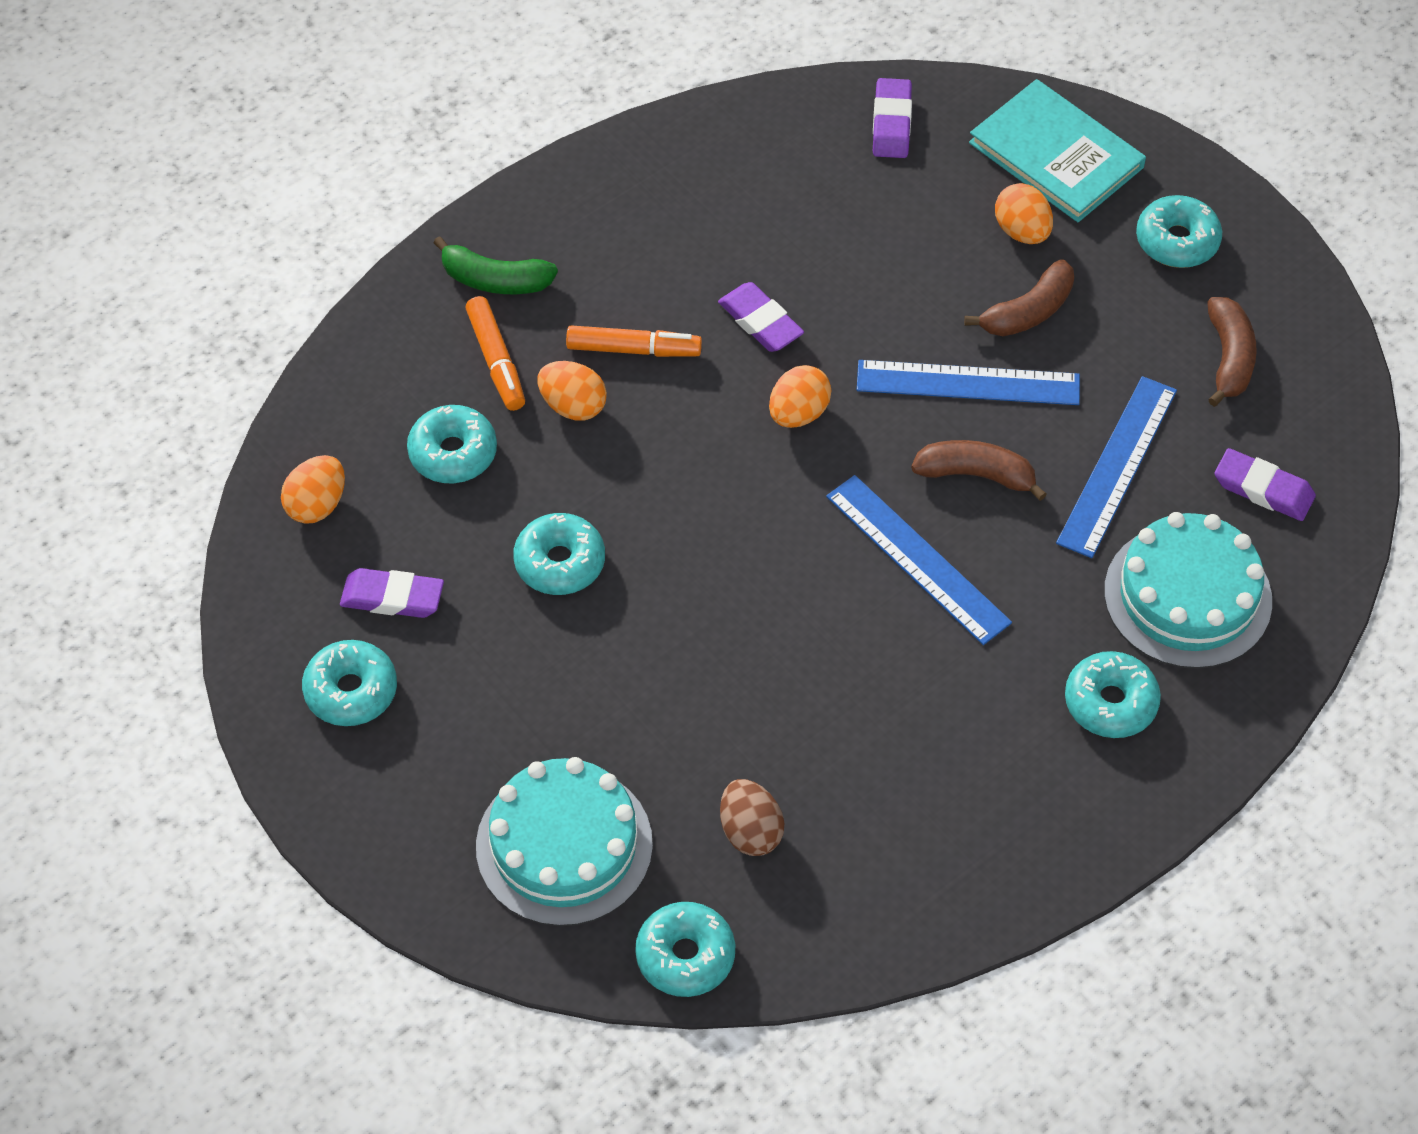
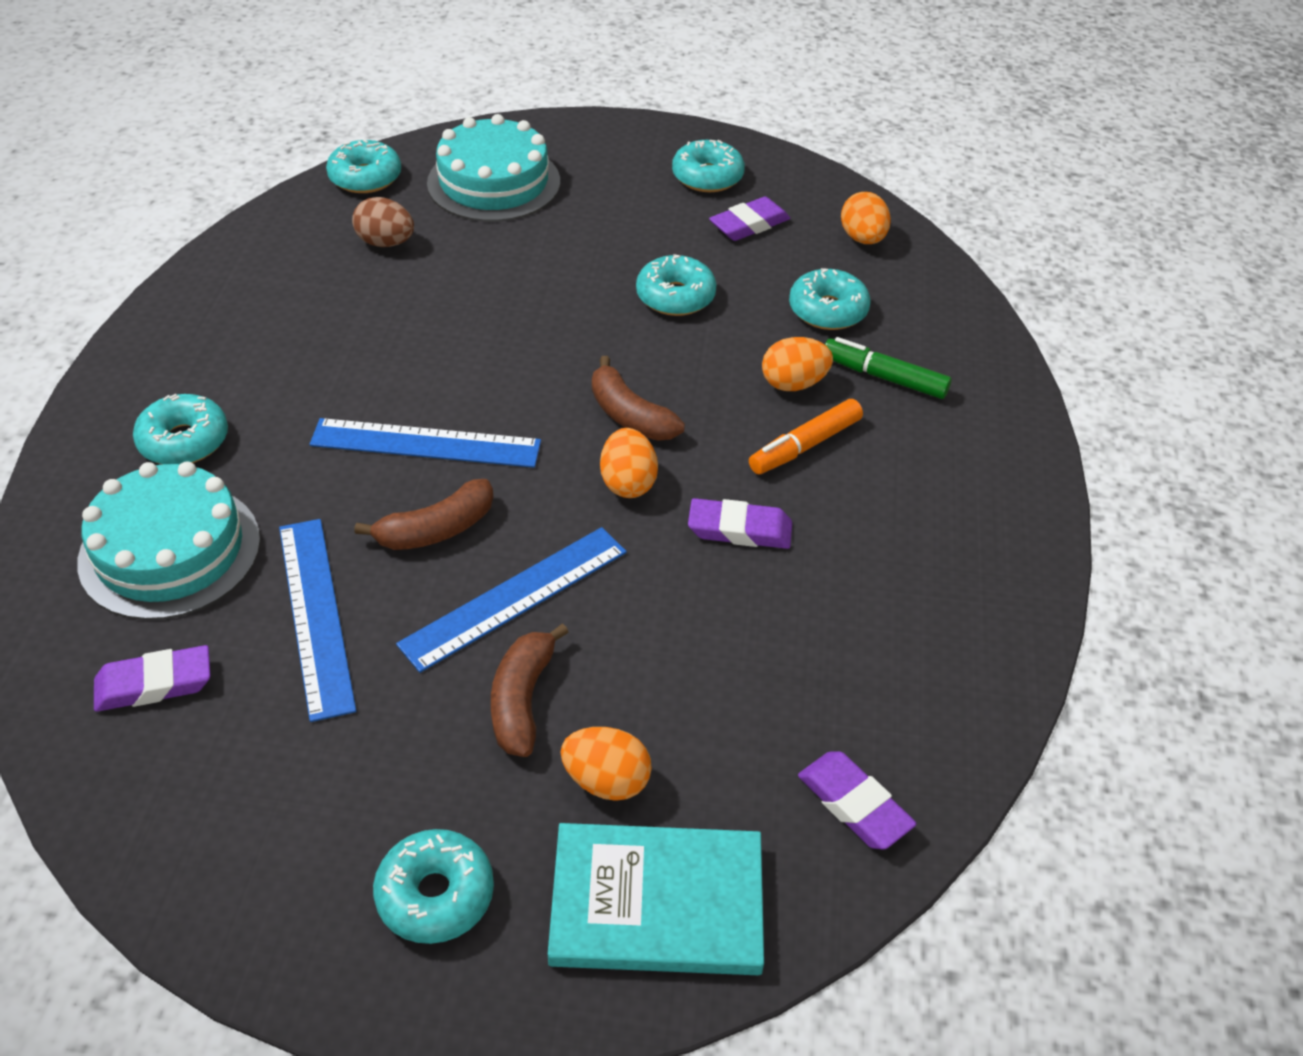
camera: 135 degrees right, 10 degrees down
(495, 280) = (966, 425): green banana -> none
(496, 361) = (884, 377): orange marker -> green marker
(1229, 358) = (278, 795): brown banana -> brown banana (629, 415)

